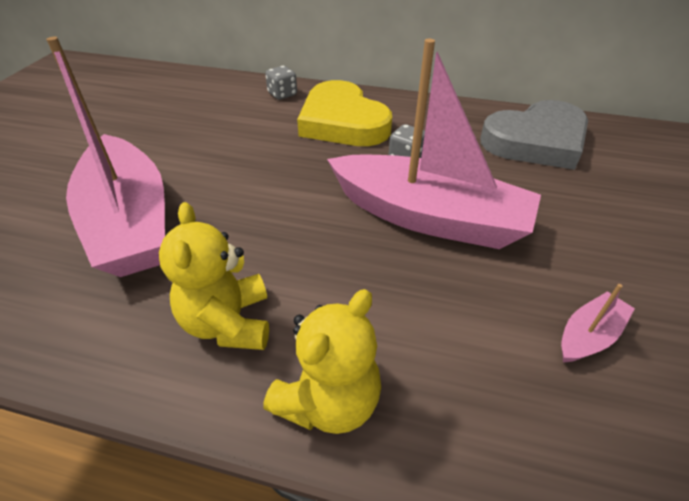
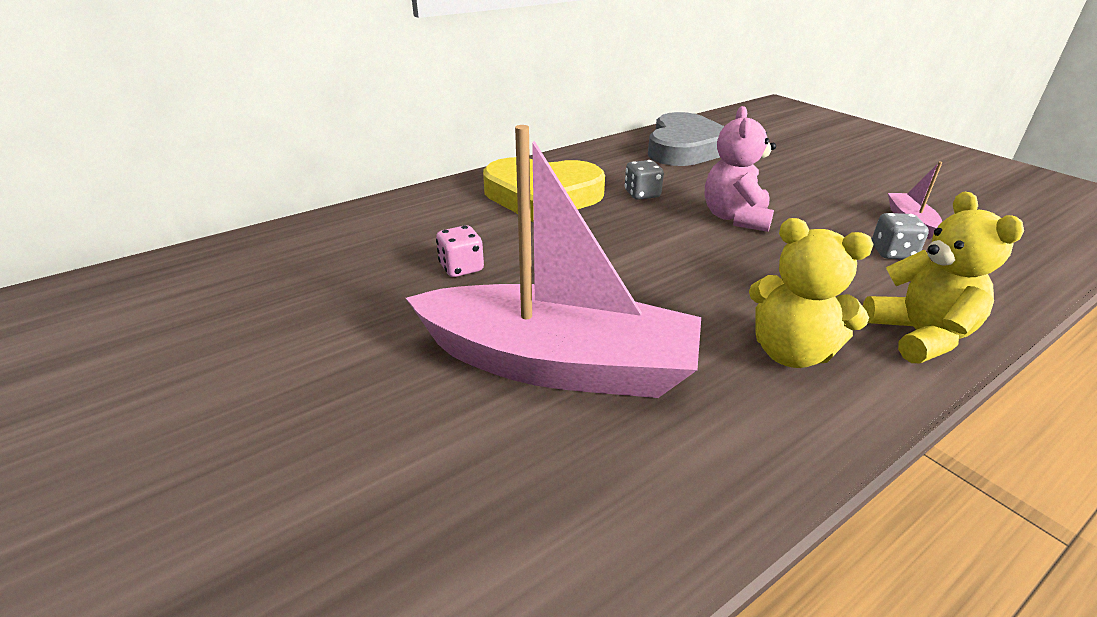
camera: 50 degrees left, 10 degrees down
(208, 141) = (461, 268): none -> pink dice
(282, 94) = (437, 202): grey dice -> grey dice (892, 253)
(429, 217) = (735, 218): pink boat -> pink teddy bear

